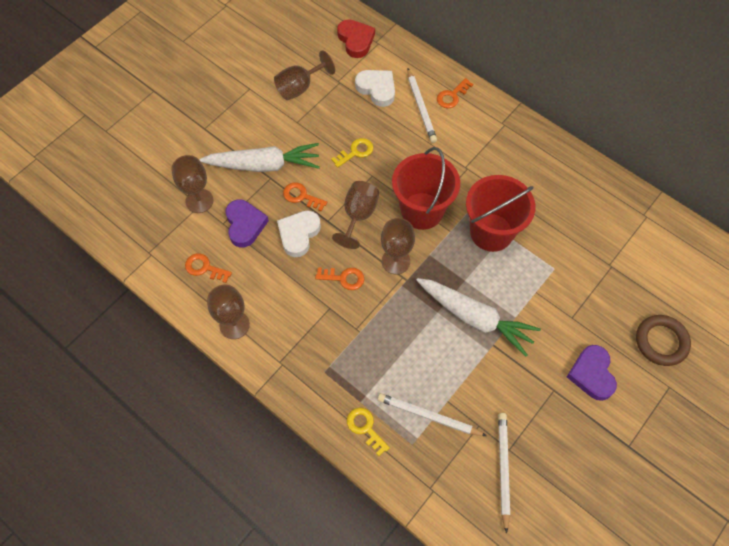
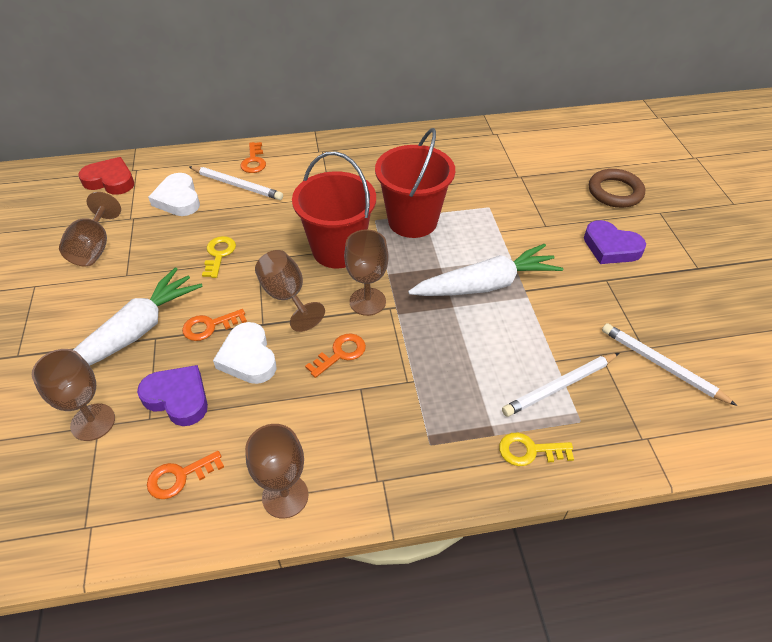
camera: 50 degrees left, 15 degrees down
(377, 89) = (178, 199): white heart -> white heart turned 105 degrees counterclockwise

